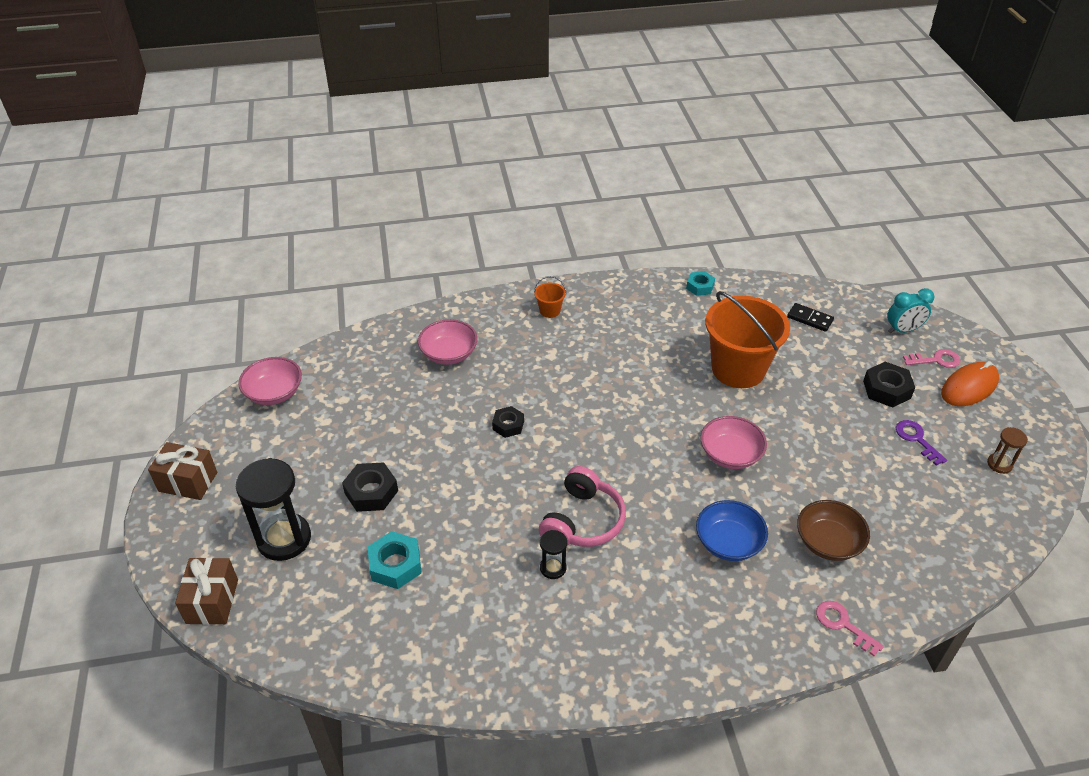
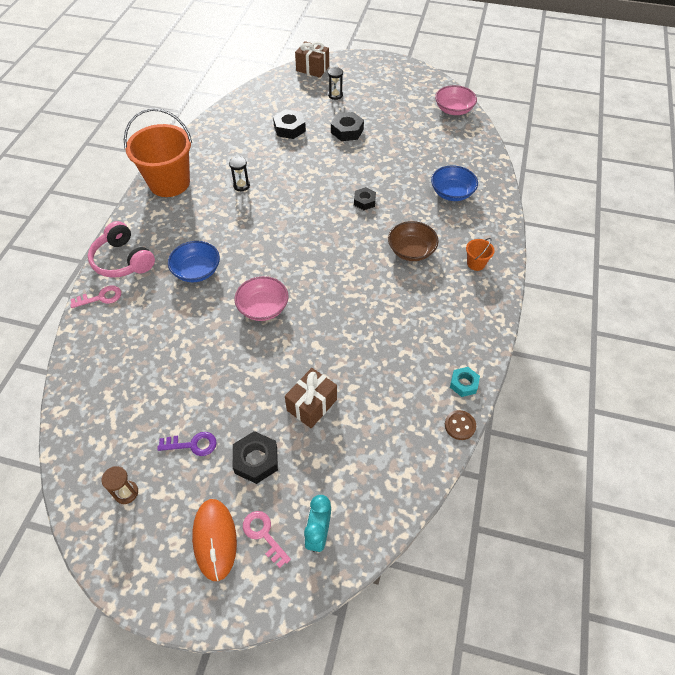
camera: 115 degrees right, 10 degrees up
(188, 482) = (398, 71): brown gift -> brown gift (312, 405)
(284, 539) = (335, 95): black hourglass -> black hourglass, size x0.48
(395, 565) = (289, 128): turquoise nut -> black nut
(449, 354) = (452, 193): pink bowl -> blue bowl
(583, 521) = (264, 209): pink headphones -> pink headphones (123, 260)
(738, 369) = (344, 358): orange bucket -> orange bucket (169, 183)
(742, 280) = (460, 425): none -> brown button
(809, 319) = (376, 453): black domino -> none
(828, 542) = (156, 324): brown bowl -> brown bowl (411, 250)
(935, 360) = (263, 535): pink key -> pink key turned 120 degrees clockwise

